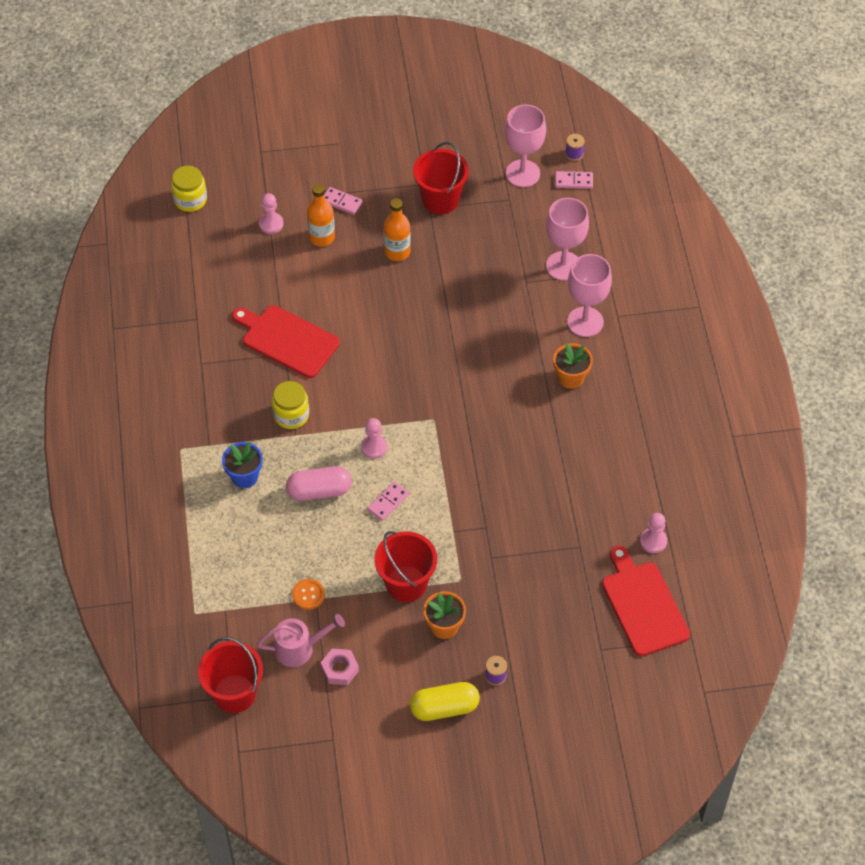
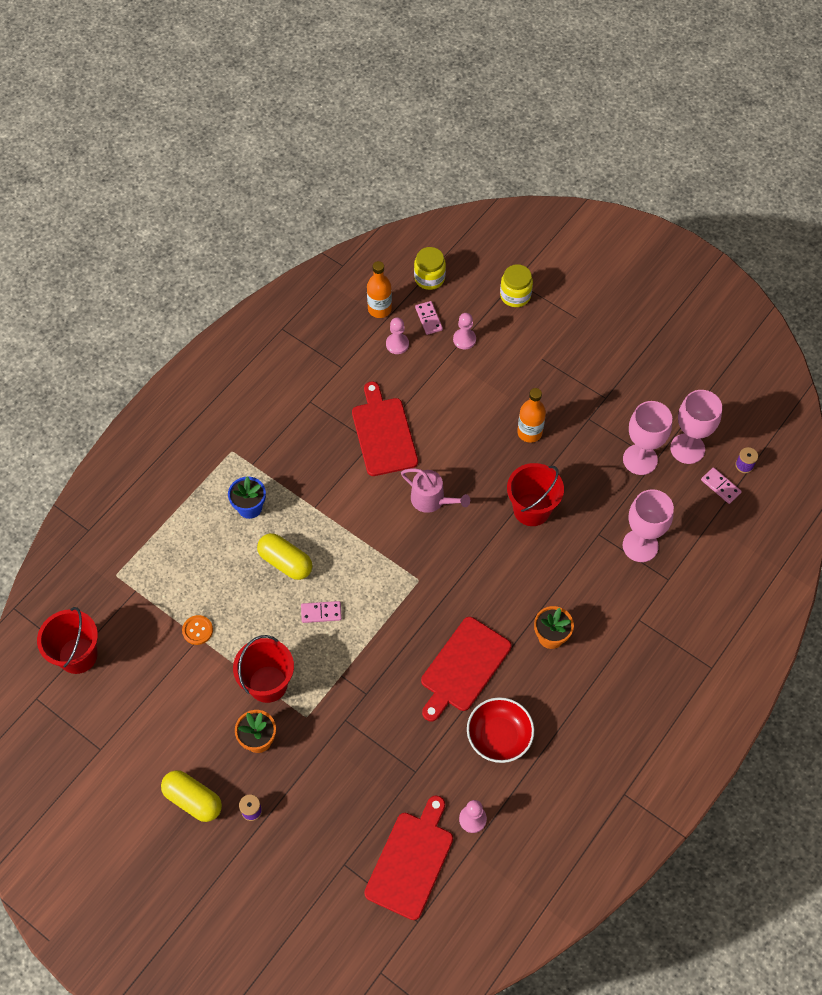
camera: 45 degrees right, 5 degrees up
(291, 415) = (327, 490): yellow jar -> yellow jar (515, 295)
(299, 648) = (150, 663): pink watering can -> pink watering can (431, 500)
(319, 491) = (285, 562): pink capsule -> yellow capsule
(322, 237) = (488, 378): orange bottle -> orange bottle (379, 309)
(340, 669) = (159, 703): pink nut -> none
(341, 202) = (530, 363): pink domino -> pink domino (428, 319)
(374, 447) = (356, 563): pink pawn -> pink pawn (397, 344)
(440, 200) = (603, 419): red bucket -> red bucket (531, 509)
(533, 450) = (463, 667): none -> red cutting board
(585, 322) = (609, 603): pink goblet -> pink goblet (640, 459)
(610, 473) = (499, 736): none -> red bowl

